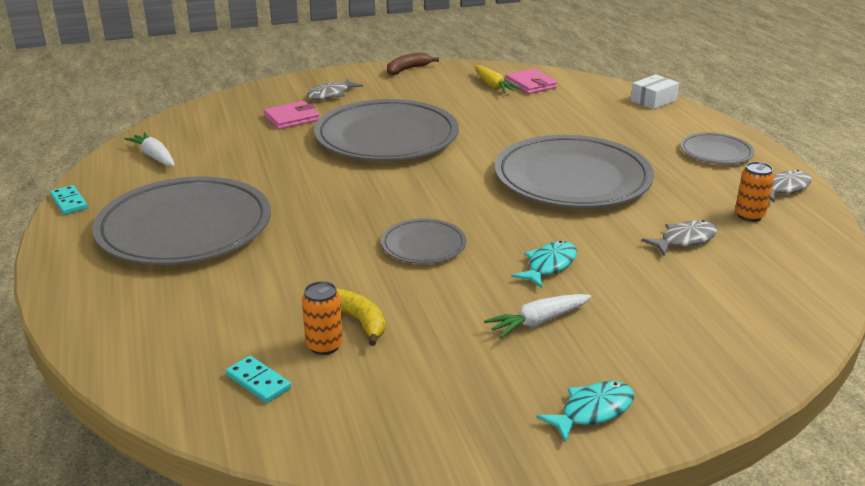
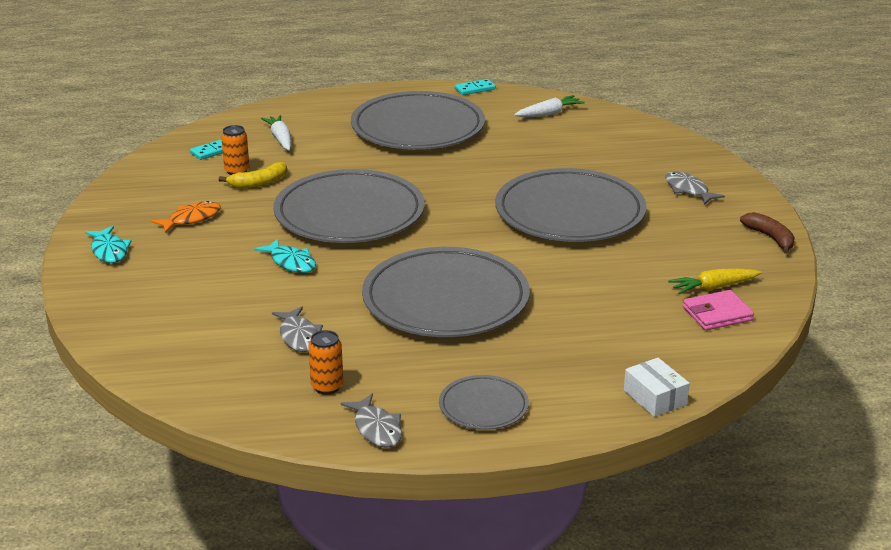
camera: 100 degrees right, 0 degrees up
(292, 118) = (625, 169): pink wallet -> none
(423, 245) = (349, 213): grey plate -> grey plate, size x2.09
(476, 357) = (191, 219): none -> orange fish
(538, 322) = (217, 246): white carrot -> white carrot (280, 139)

